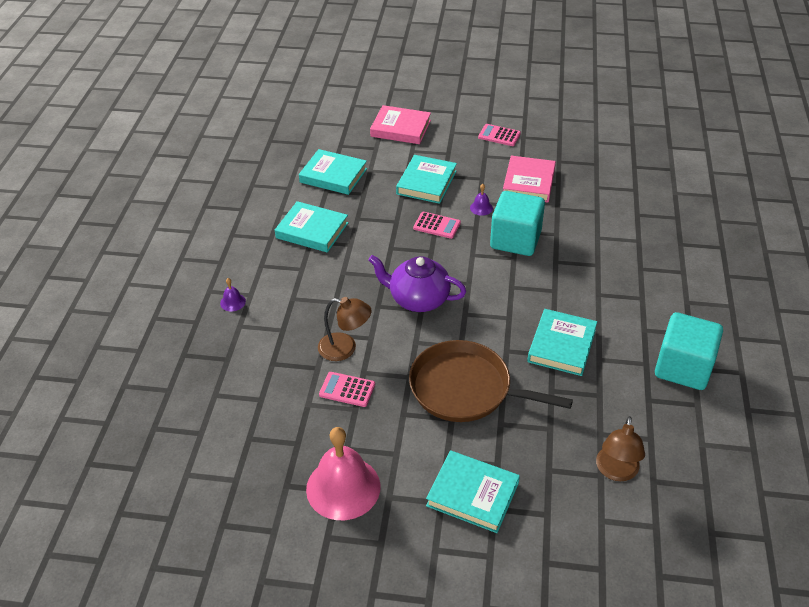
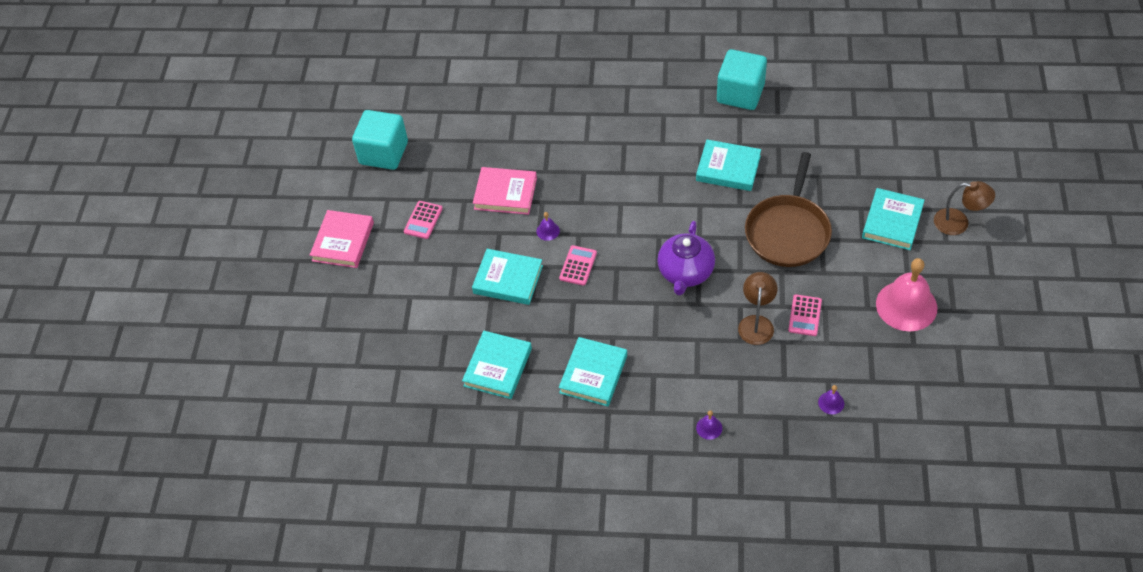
camera: 90 degrees left, 10 degrees up
(232, 398) = (831, 403): none -> purple bell
(400, 128) = (407, 312): pink book -> pink book (343, 242)
(515, 240) = (595, 202): turquoise cube -> turquoise cube (384, 153)
(616, 471) = (851, 137): brown lamp -> brown lamp (958, 223)

